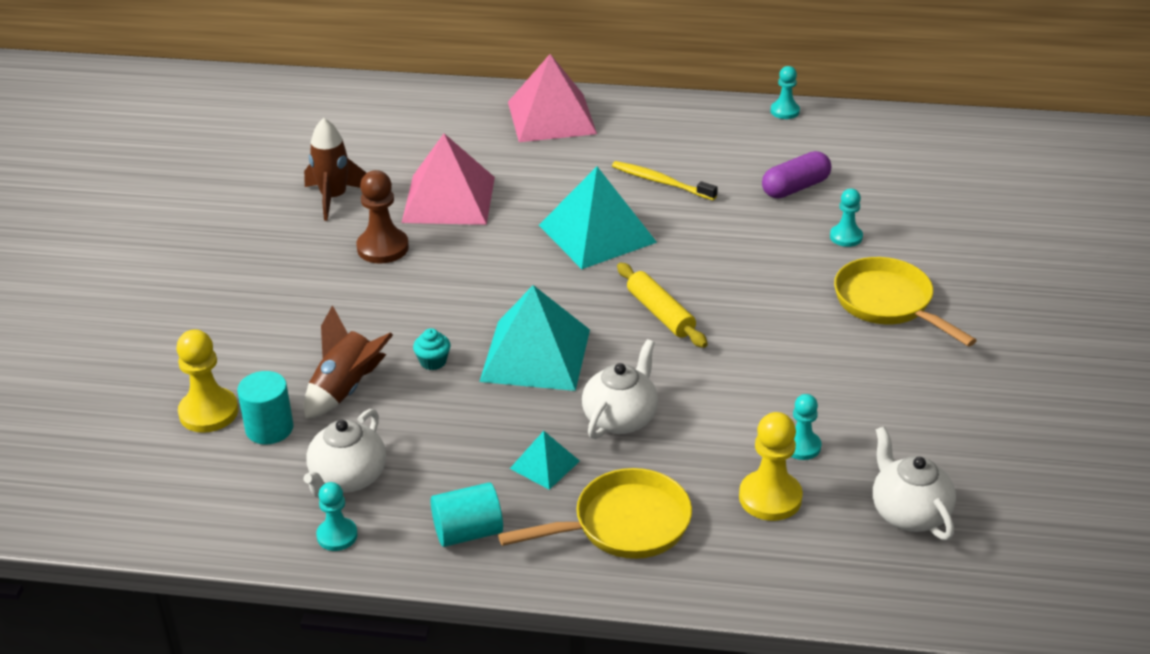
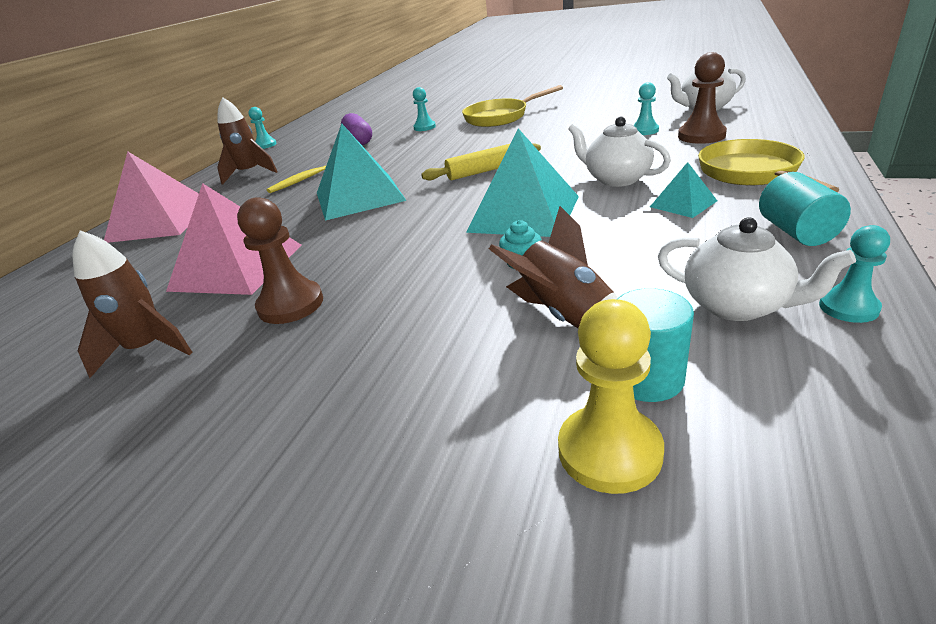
camera: 75 degrees left, 5 degrees down
(679, 132) = (249, 173): none -> brown rocket
(770, 498) = (701, 136): yellow pawn -> brown pawn

